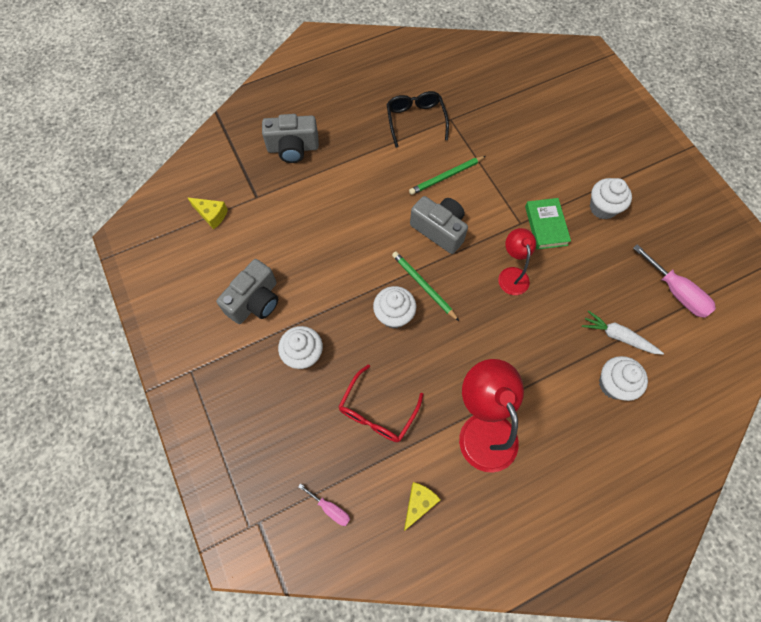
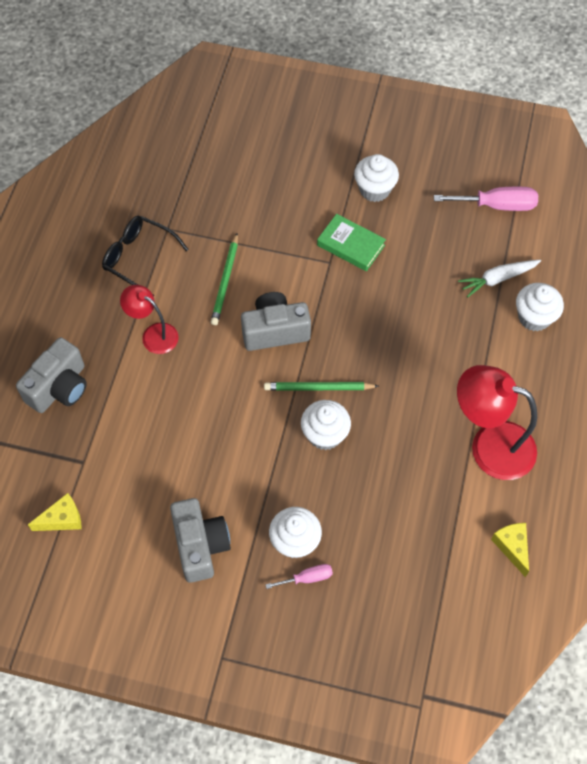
camera: 50 degrees left, 5 degrees down
(330, 508) = (459, 624): pink screwdriver -> pink screwdriver (307, 578)
(377, 411) = (404, 518): red glasses -> none
(512, 274) = (372, 310): red lamp -> red lamp (153, 334)

